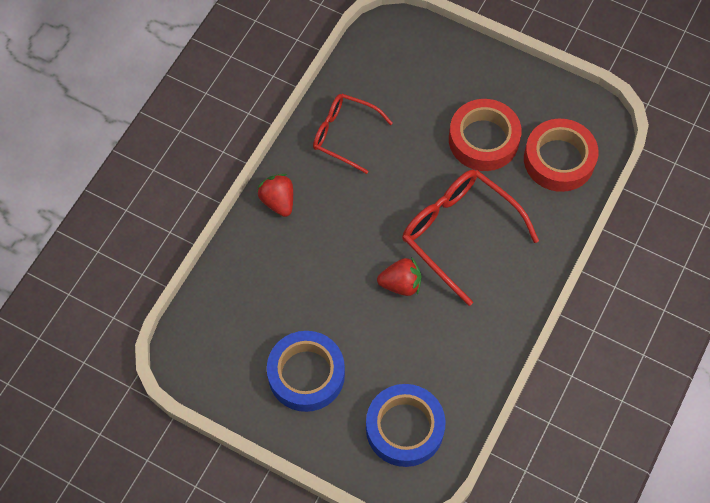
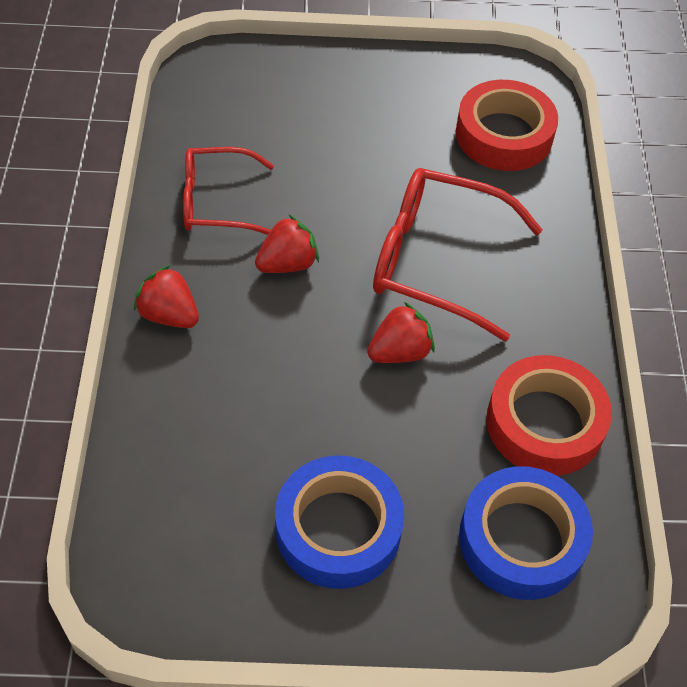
camera: 30 degrees left, 10 degrees down
(365, 196) = (287, 264): none -> red strawberry
(483, 139) = (399, 145): red tape -> red tape (544, 423)

